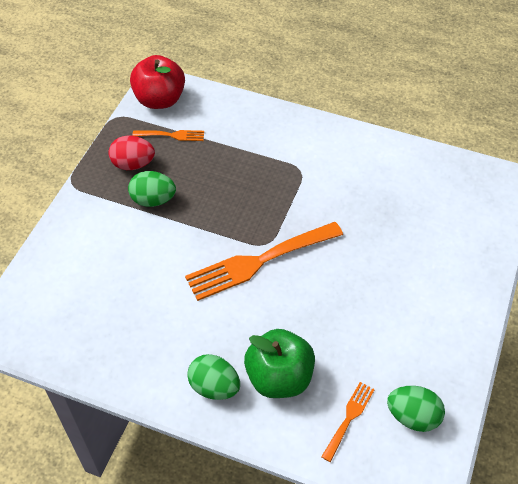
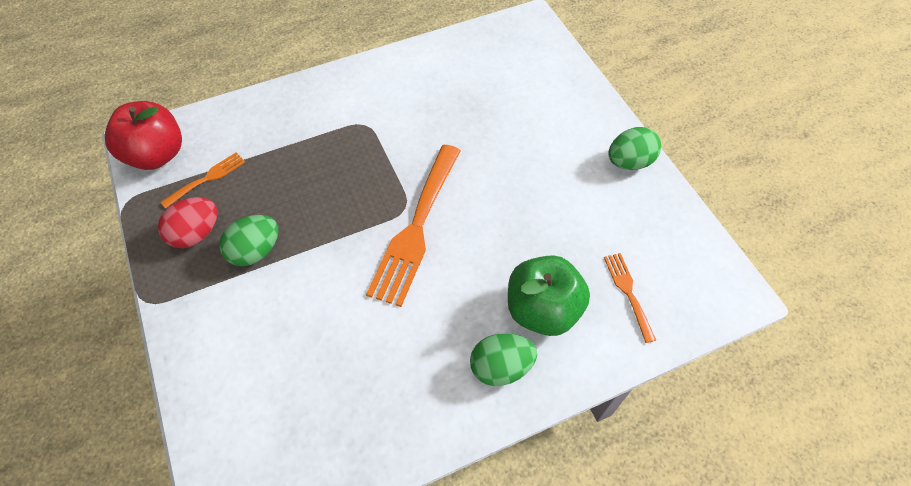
camera: 45 degrees left, 5 degrees up
(413, 416) = (667, 249): green egg -> green egg (629, 162)

